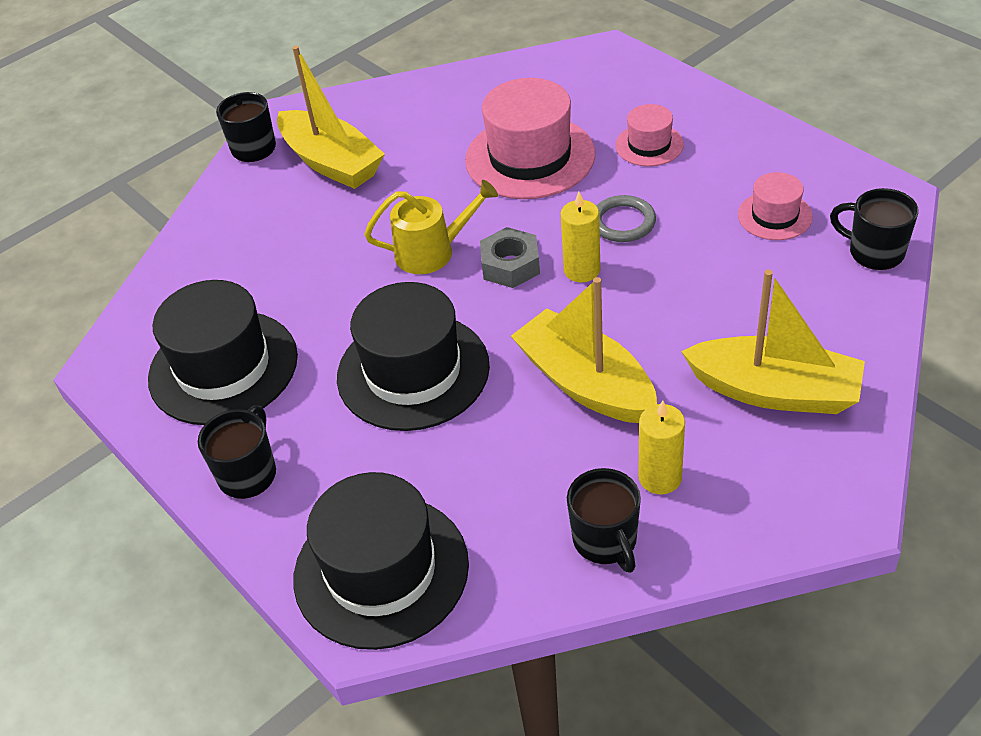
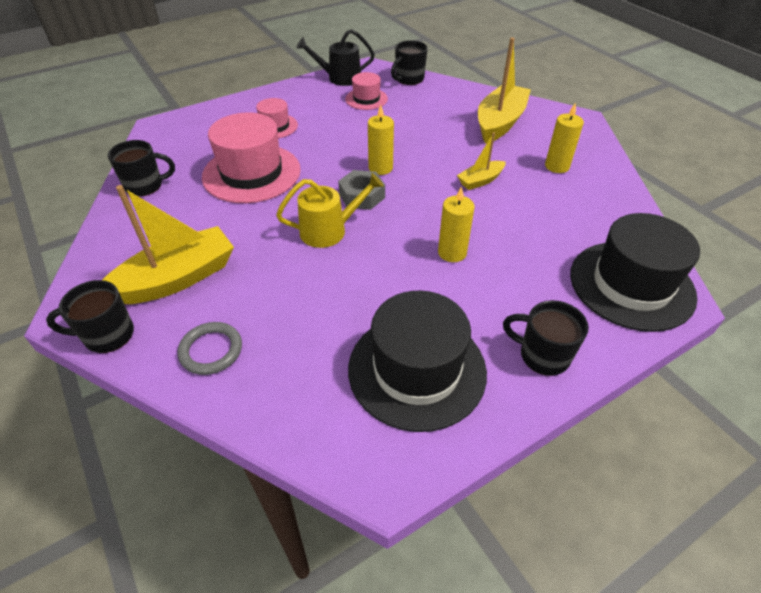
camera: 85 degrees left, 0 degrees up
(413, 371) = (452, 252): black hat -> yellow candle
(432, 252) = (329, 230): yellow watering can -> yellow watering can turned 75 degrees clockwise
(585, 383) = (480, 180): yellow boat -> yellow boat, size x0.52
(605, 541) = (602, 191): black mug -> black mug (145, 186)
(623, 222) = (343, 147): grey ring -> grey ring (211, 350)
(830, 171) = (340, 78): none -> black watering can

